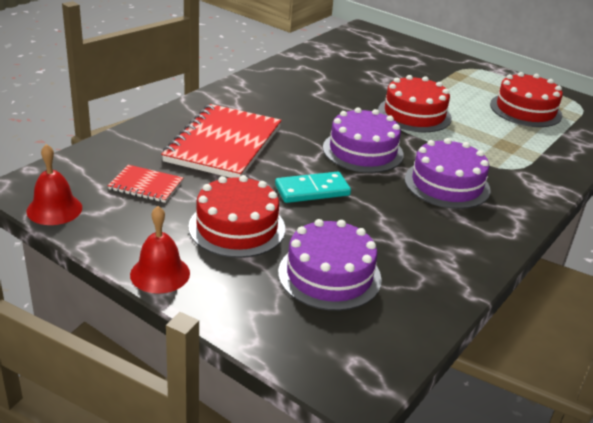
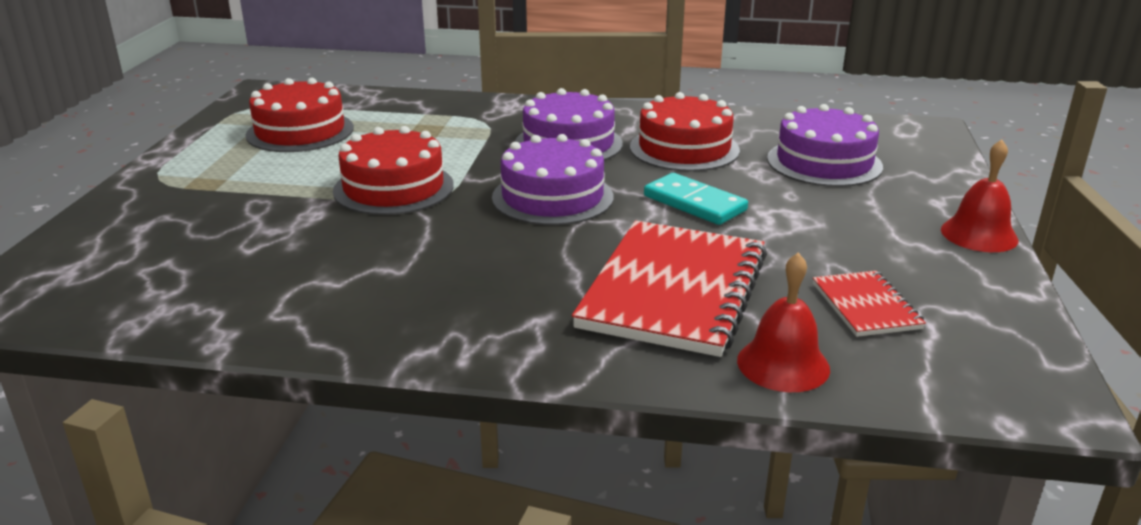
camera: 115 degrees left, 5 degrees down
(54, 209) = (1029, 348): red bell -> red bell (783, 364)
(223, 144) = (674, 291): red notebook -> red notebook turned 60 degrees counterclockwise
(237, 227) = (836, 222): red cake -> red cake (684, 148)

